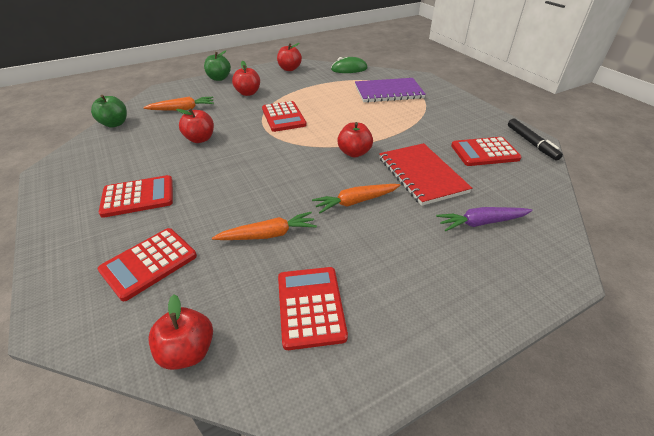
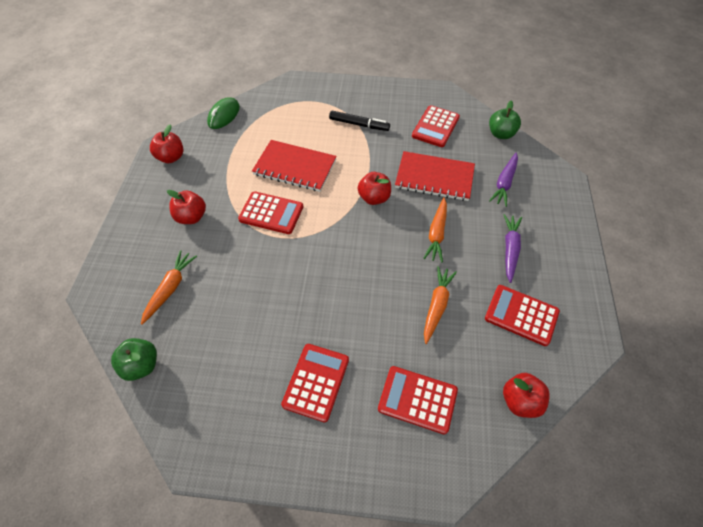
camera: 55 degrees left, 15 degrees up
(149, 263) = (417, 399): red calculator -> red calculator turned 120 degrees clockwise
(200, 139) = (252, 296): red apple -> none
(219, 78) = (125, 226): green apple -> green apple (501, 134)
(339, 109) = (295, 167): none -> red notebook
(388, 92) = (298, 118): purple notebook -> none
(394, 262) = (510, 249): none -> purple carrot
(531, 143) = (445, 96): black marker -> black marker (359, 124)

